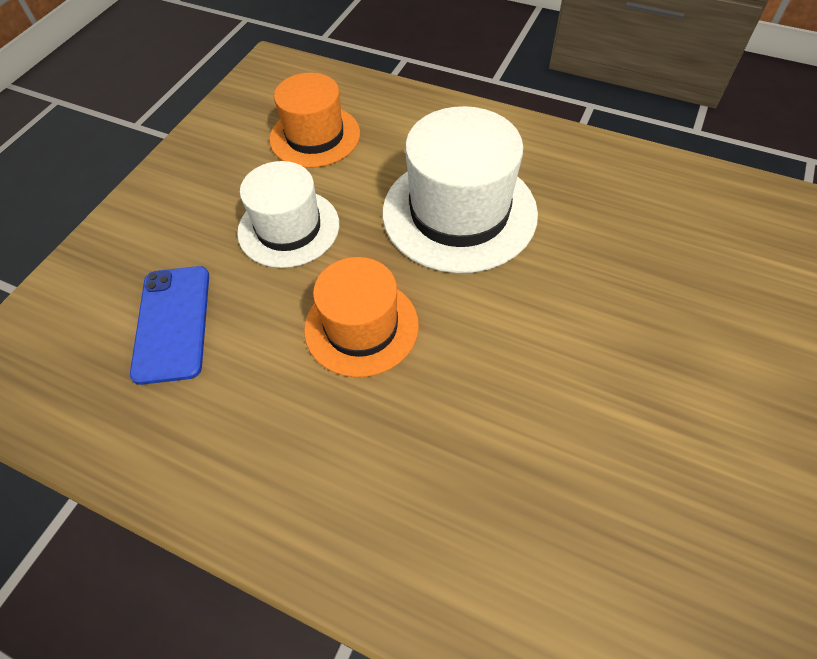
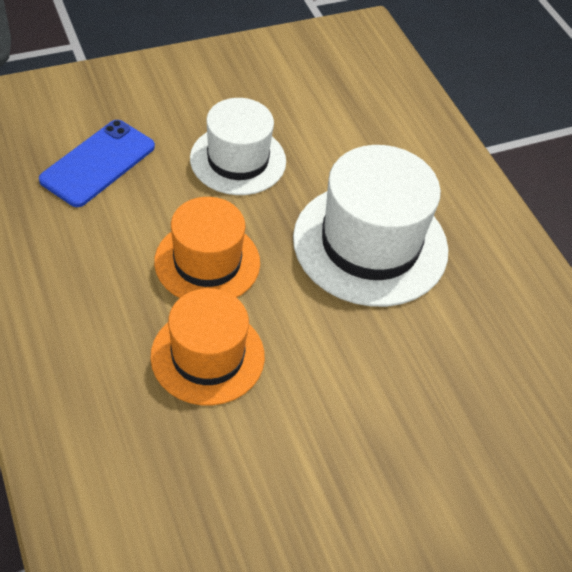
camera: 35 degrees right, 5 degrees down
(315, 136) = (333, 109): orange hat -> orange hat (207, 356)

